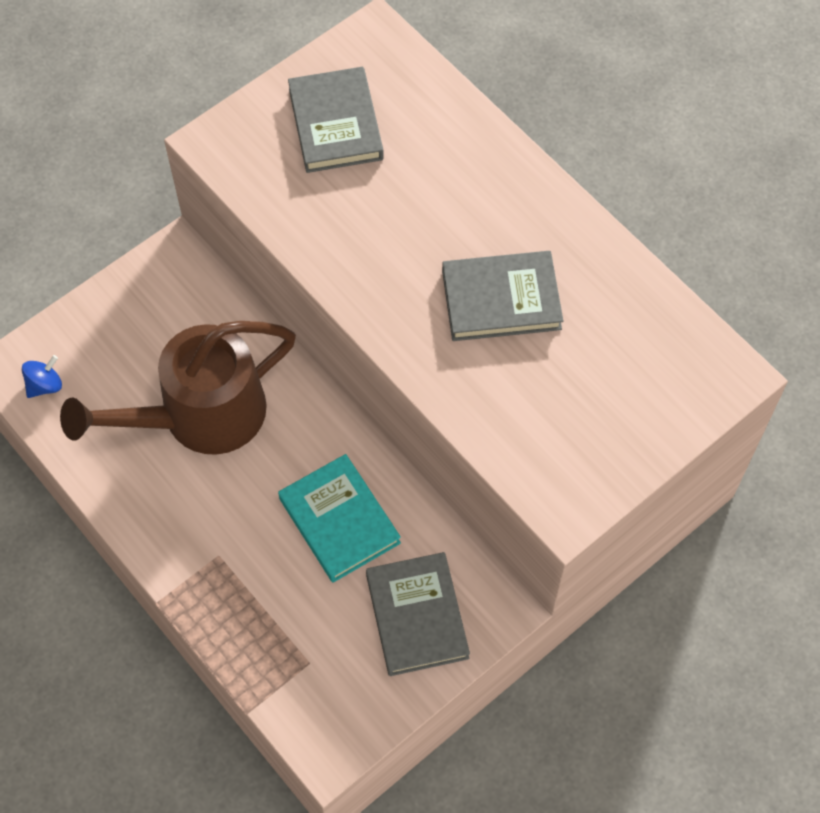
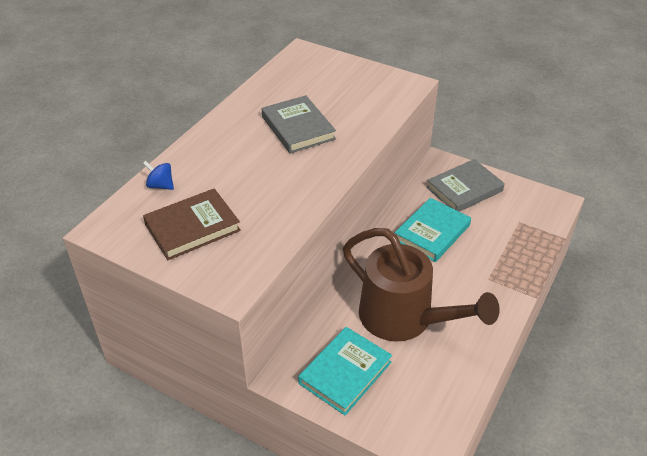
camera: 110 degrees left, 20 degrees down
(45, 385) = (432, 420): blue spinning top -> blue spinning top (160, 185)
(151, 318) = (345, 373): none -> turquoise book
(336, 124) = (192, 227): grey book -> brown book

